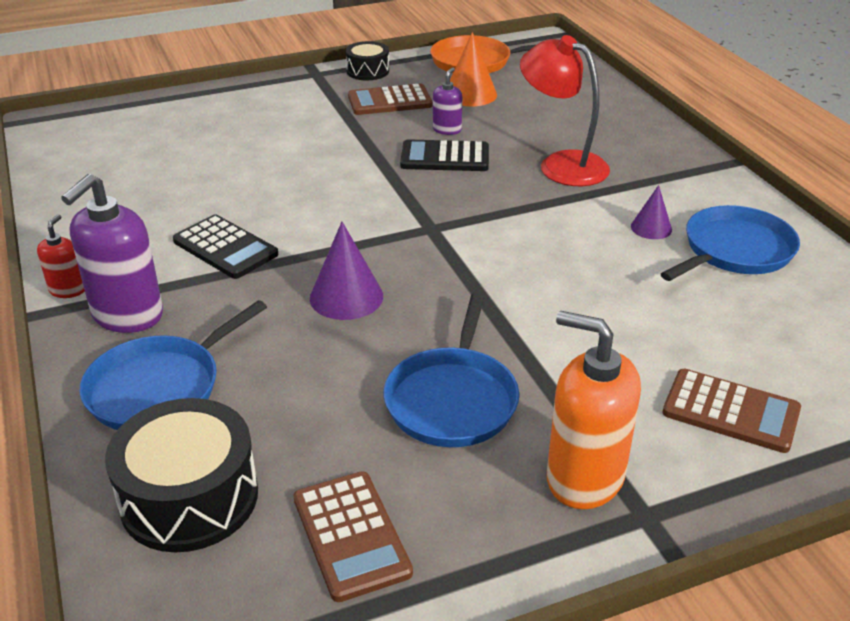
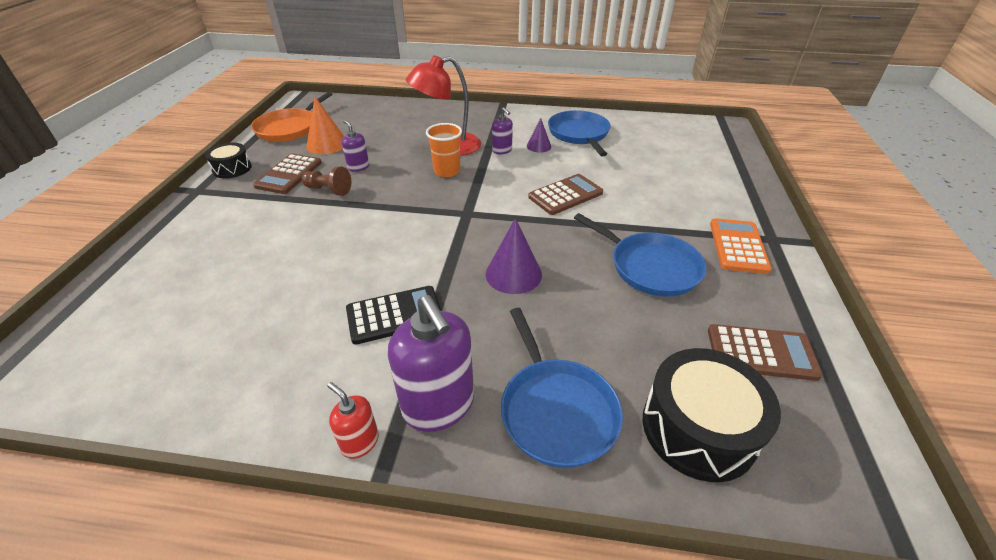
camera: 60 degrees left, 5 degrees up
(386, 132) = (329, 190): none -> brown pawn
(445, 157) = (390, 179): black calculator -> none
(504, 184) = (447, 171): none -> orange cup
(584, 478) = (738, 246): orange soap dispenser -> orange calculator
(602, 204) = (502, 150): none -> purple soap dispenser
(730, 411) = (704, 185): brown calculator -> brown calculator (565, 195)

